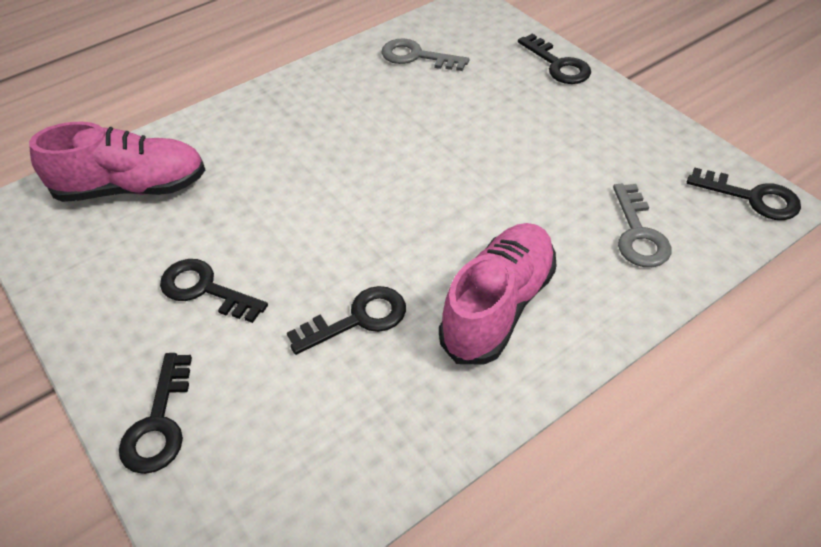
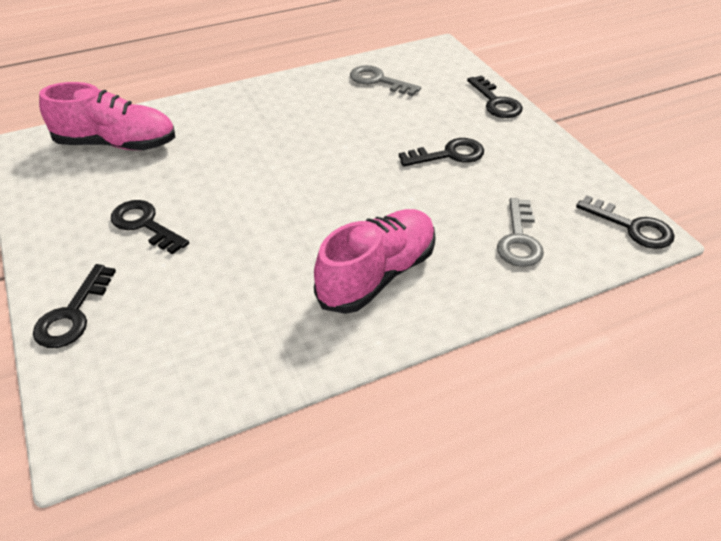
camera: 10 degrees right, 5 degrees down
(358, 319) = (257, 266): black key -> black key (448, 154)

